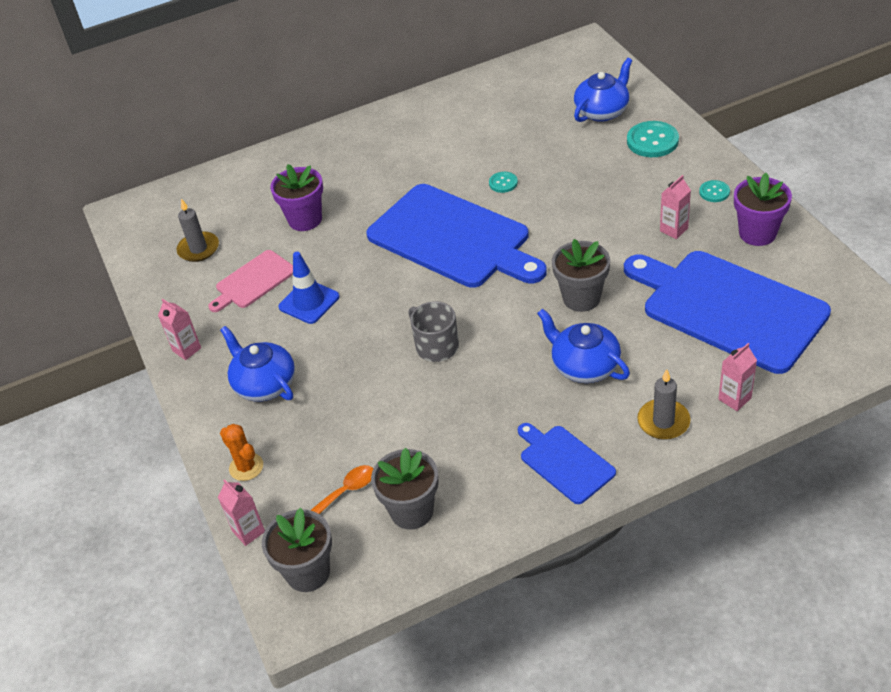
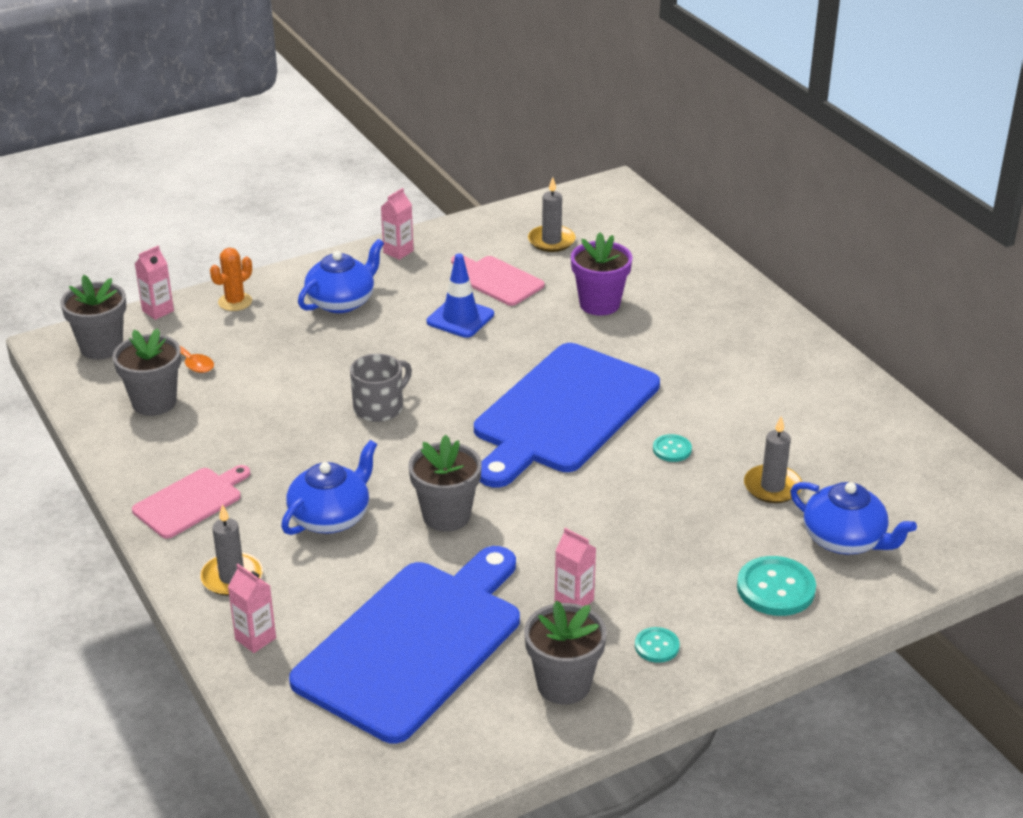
camera: 80 degrees right, 10 degrees down
(547, 139) = (772, 487): none -> grey candle
(564, 462) = (191, 501): blue cutting board -> pink cutting board
(757, 233) = (563, 684): purple flower pot -> grey flower pot

